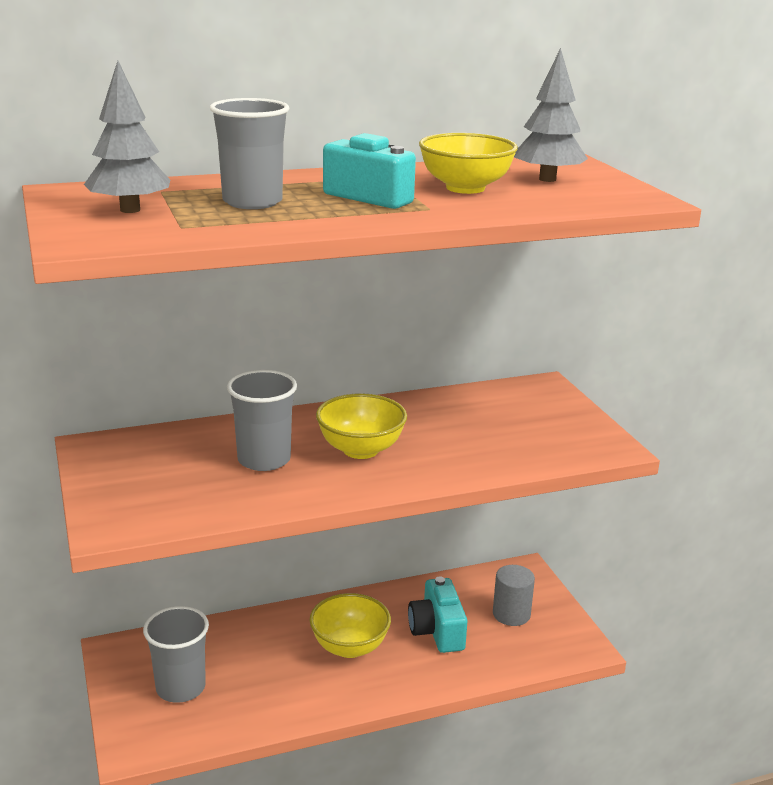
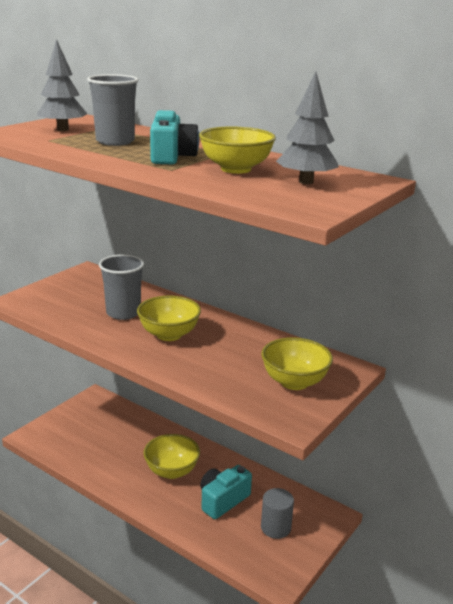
camera: 55 degrees right, 0 degrees up
(180, 687) = (85, 429): grey cup -> none
(541, 420) = (294, 382): none -> yellow bowl

